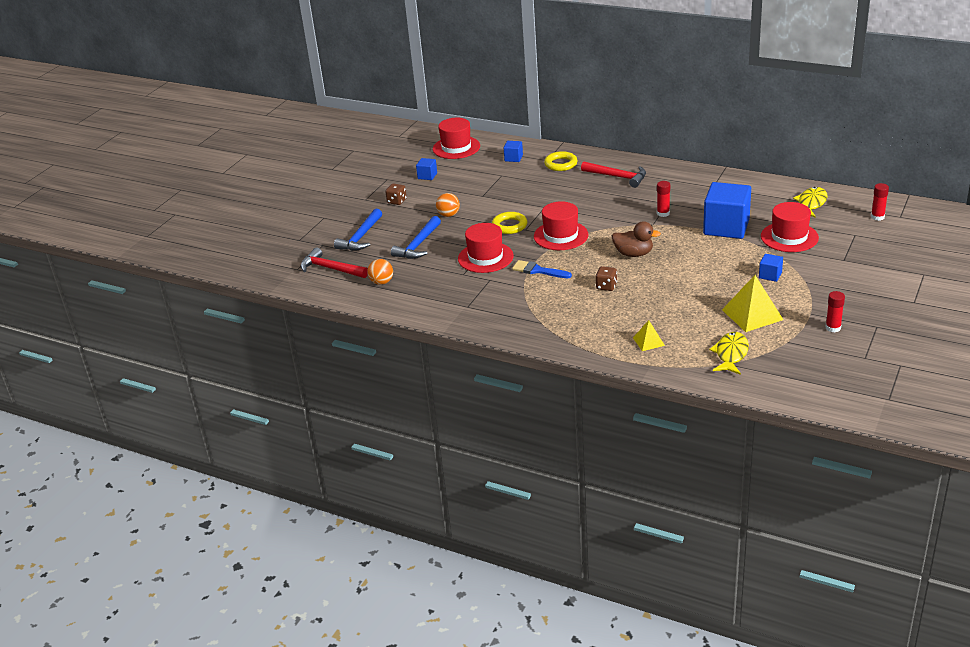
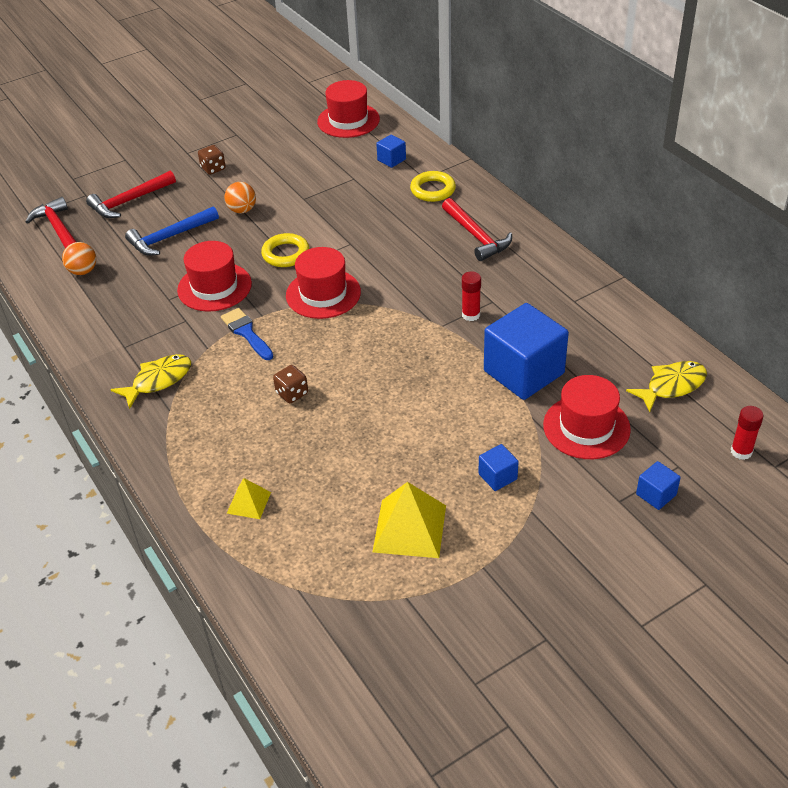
camera: 30 degrees right, 10 degrees up
(361, 237) = (129, 201): blue hammer -> red hammer
(427, 176) = (278, 147): blue cube -> blue cube (656, 494)
(633, 254) = (373, 360): brown duck -> none
(731, 354) = (318, 578): yellow fish -> yellow fish (158, 380)
(833, 328) = (486, 608): red glue stick -> none

